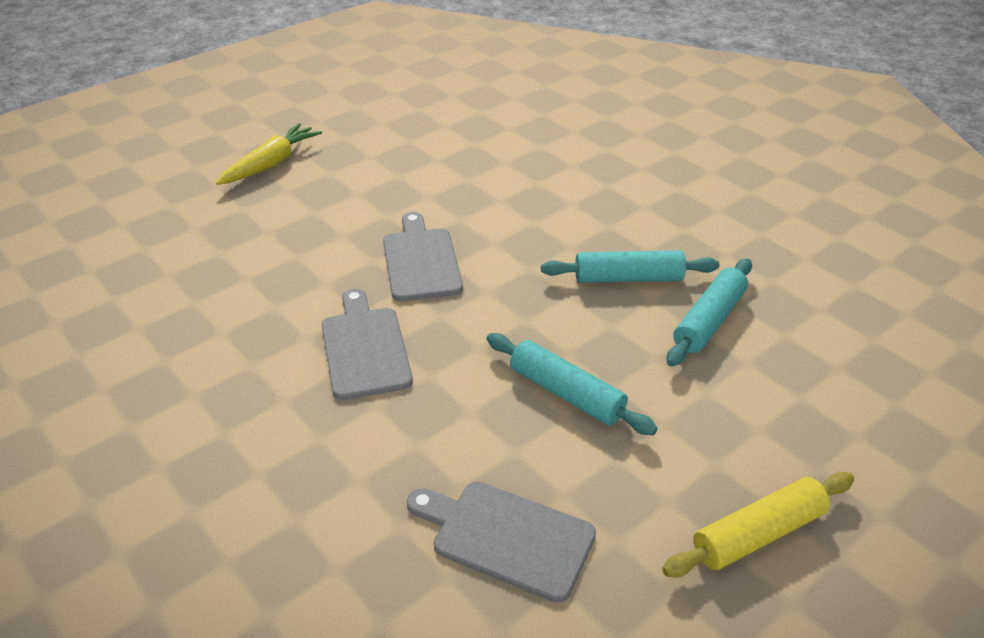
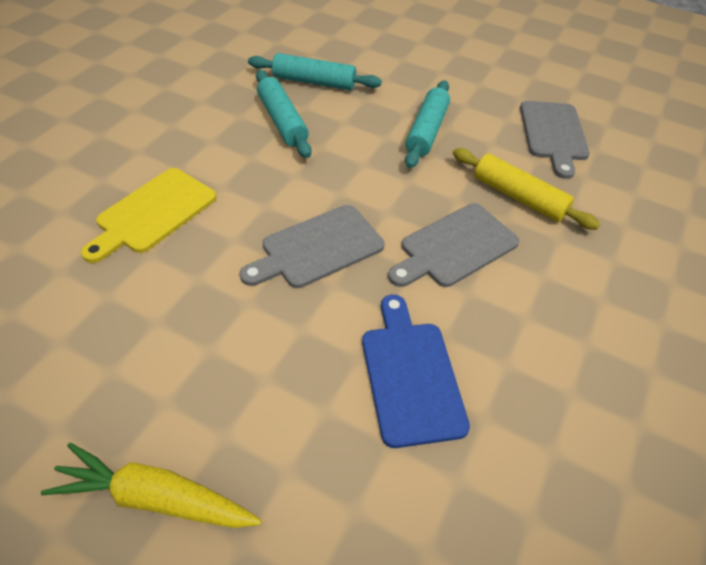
camera: 115 degrees left, 10 degrees up
(258, 277) = (410, 375): none -> blue cutting board
(516, 185) = (153, 213): none -> yellow cutting board
(758, 534) = (476, 56): yellow rolling pin -> yellow rolling pin (518, 197)

